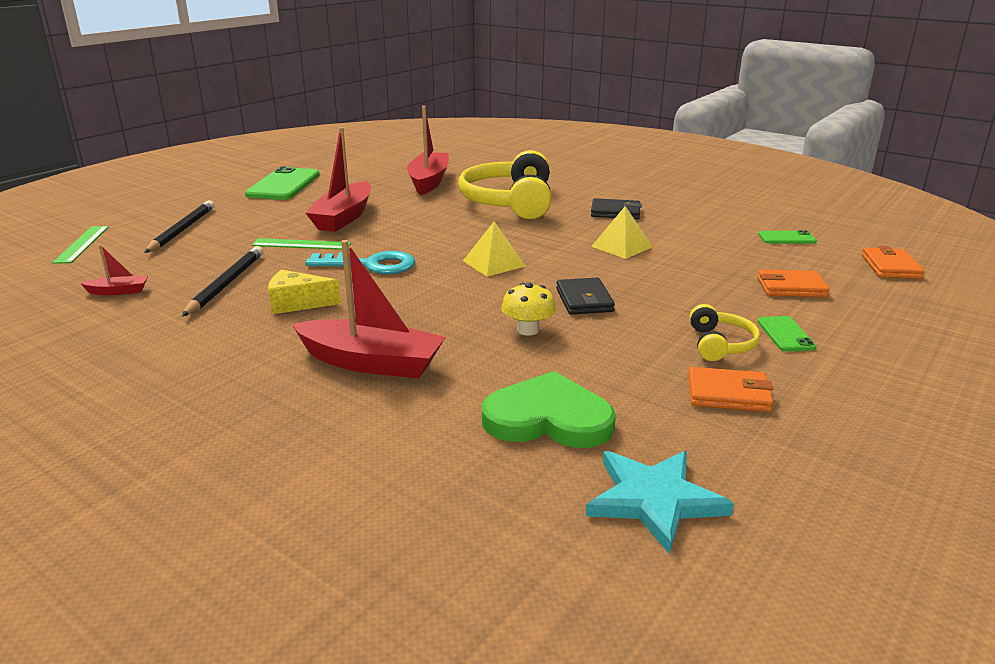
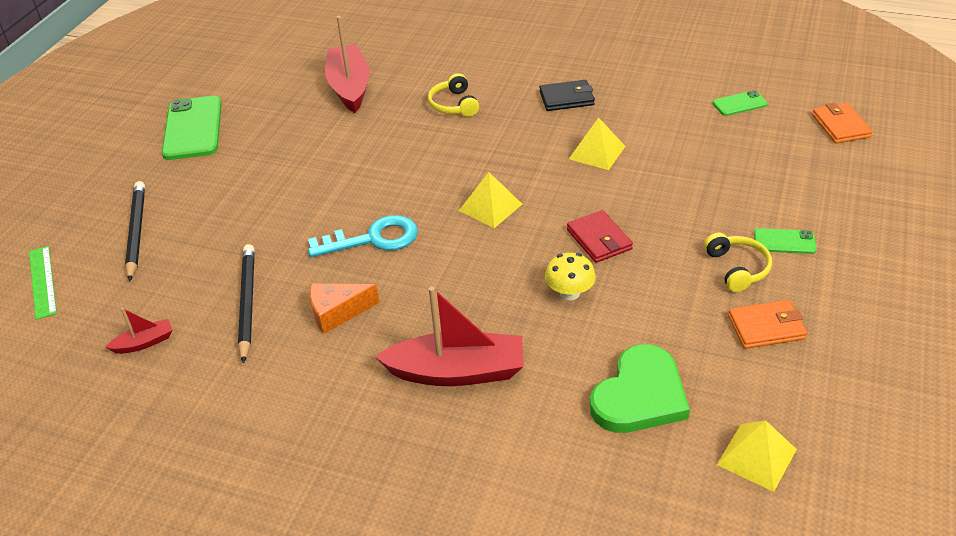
camera: 15 degrees left, 15 degrees up
(297, 303) = (337, 313): yellow cheese -> orange cheese
(301, 244) = (282, 224): green ruler -> none
(344, 217) = (297, 170): red boat -> none
(509, 202) = (454, 105): yellow headphones -> yellow headphones, size x0.47
(548, 418) = (640, 395): green heart -> green heart turned 135 degrees clockwise
(584, 300) = (599, 239): black wallet -> red wallet
(654, 500) = (757, 456): turquoise star -> yellow pyramid
(785, 334) = (784, 241): green phone -> green phone turned 60 degrees counterclockwise
(791, 287) = (768, 176): orange wallet -> none

